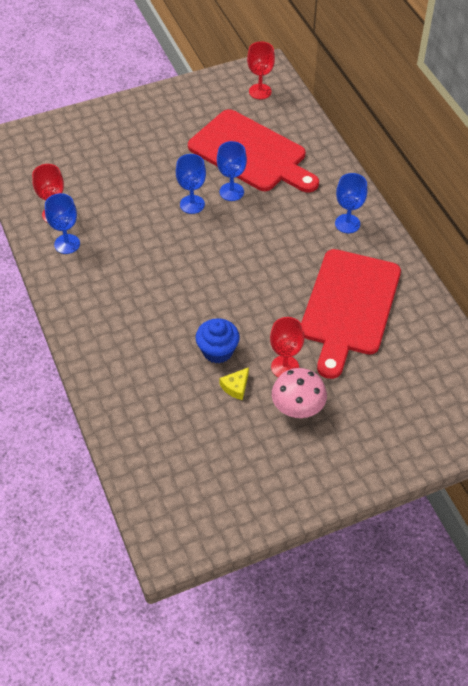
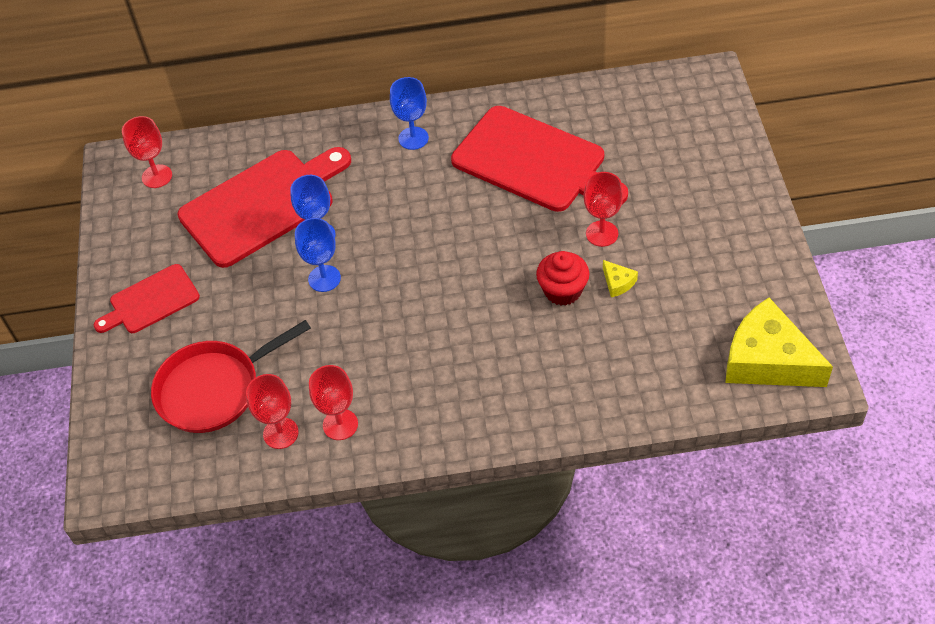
camera: 70 degrees left, 0 degrees up
(67, 244) = (340, 424): blue goblet -> red goblet
(83, 171) = (213, 389): none -> red pan
(149, 120) = (151, 301): none -> red cutting board
(180, 507) = (767, 360): none -> yellow cheese
(217, 351) = (562, 291): blue cupcake -> red cupcake
(298, 407) = (658, 233): pink mushroom -> none

